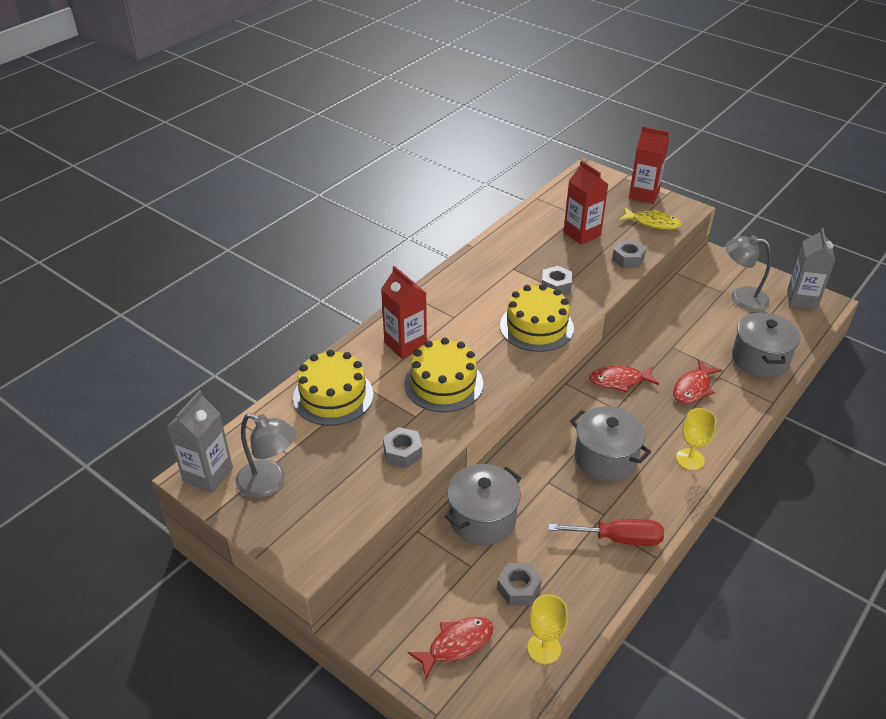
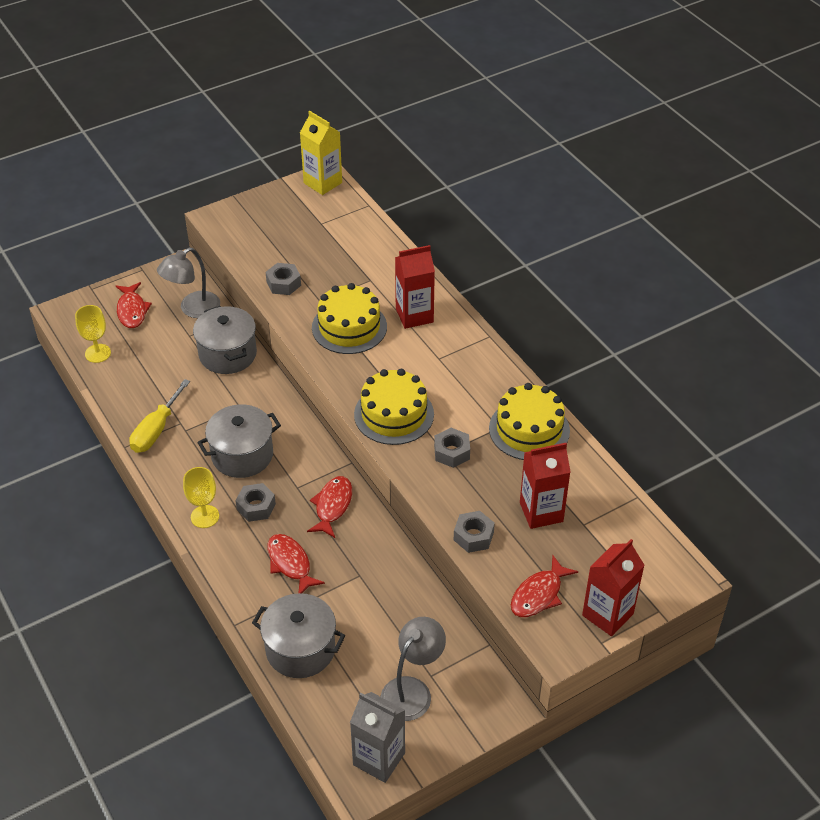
camera: 110 degrees right, 5 degrees up
(208, 475) = (322, 183): grey carton -> yellow carton
(269, 483) = (296, 210): grey lamp -> grey lamp (193, 309)
(333, 396) = (371, 258): yellow cake -> yellow cake (529, 429)
(518, 588) = (153, 355): grey nut -> grey nut (256, 507)
(619, 539) = (156, 430): red screwdriver -> yellow screwdriver
(652, 223) = (539, 594): yellow fish -> red fish

